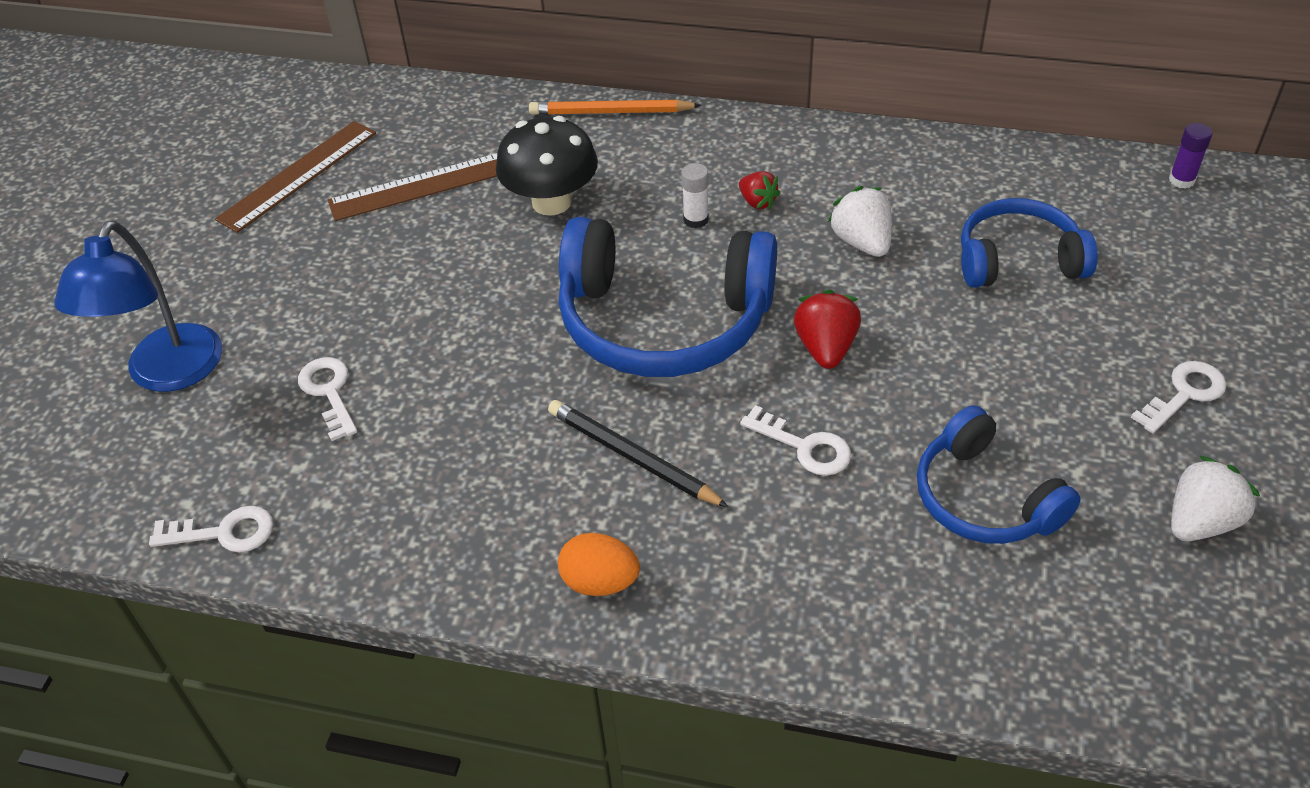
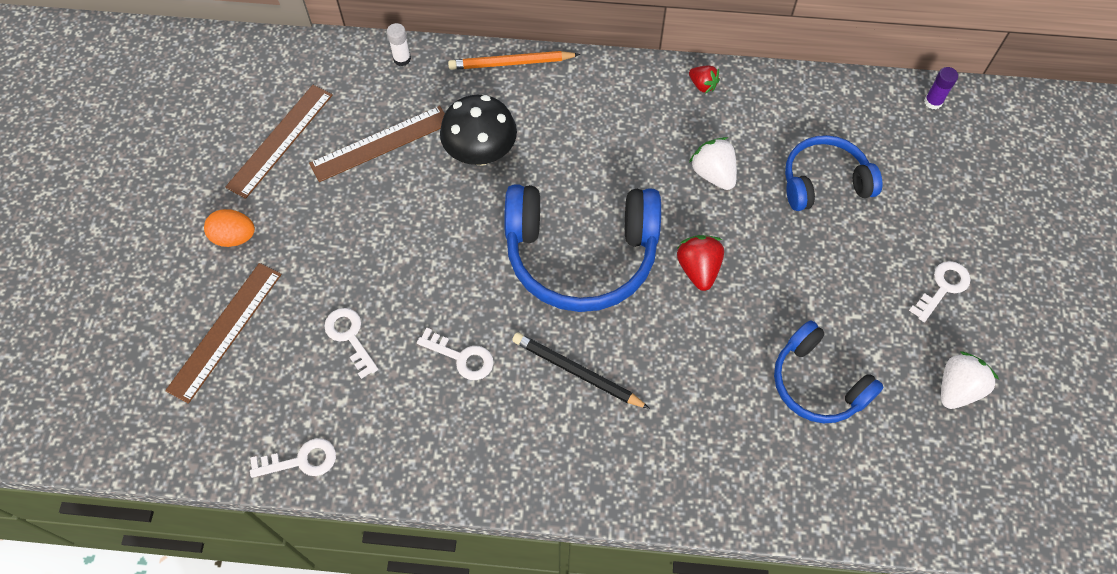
camera: 10 degrees left, 15 degrees up
(168, 374) = (225, 331): blue lamp -> brown ruler
(600, 582) = (571, 473): orange egg -> orange egg (234, 237)
(695, 220) = (590, 162): white glue stick -> white glue stick (402, 59)
(757, 202) = (633, 142): red strawberry -> red strawberry (702, 85)
(804, 446) = (693, 353): white key -> white key (461, 357)

